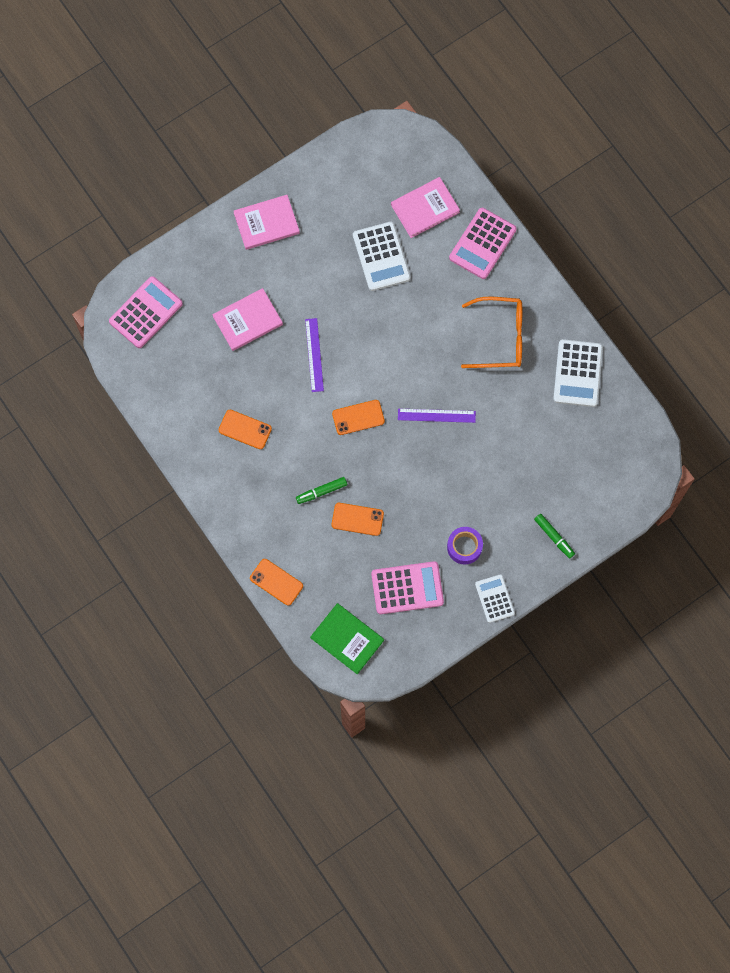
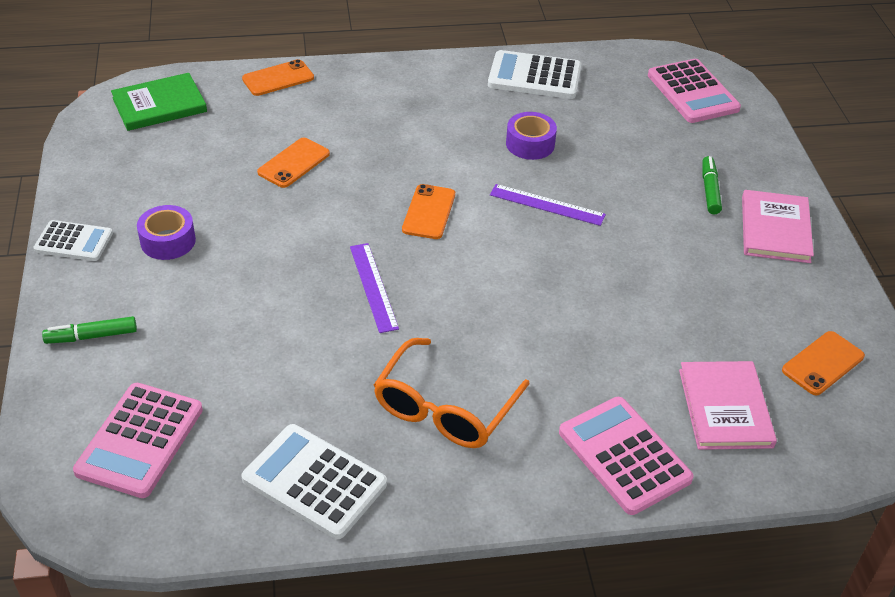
camera: 115 degrees right, 30 degrees down
(245, 429) = (485, 116): orange phone -> orange phone (822, 363)
(248, 320) = (634, 165): pink book -> none
(259, 389) = (530, 144): none -> purple tape
(321, 491) = (355, 147): green marker -> green marker (710, 190)
(381, 257) = (663, 324): white calculator -> white calculator (534, 76)
(407, 588) = (168, 172): pink calculator -> pink calculator (139, 440)
(436, 415) = (373, 287): purple ruler -> purple ruler turned 45 degrees counterclockwise

